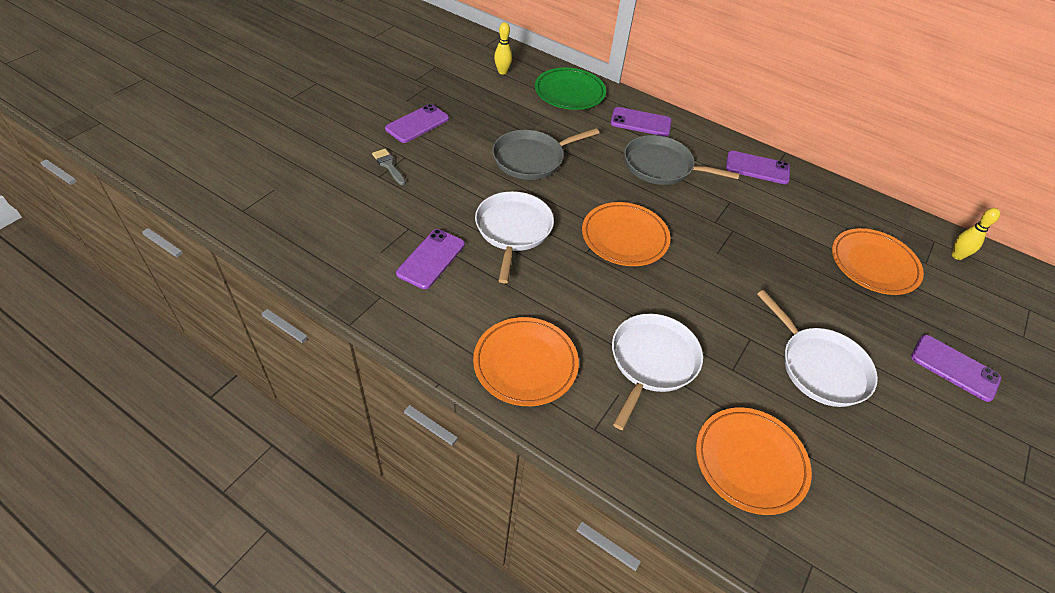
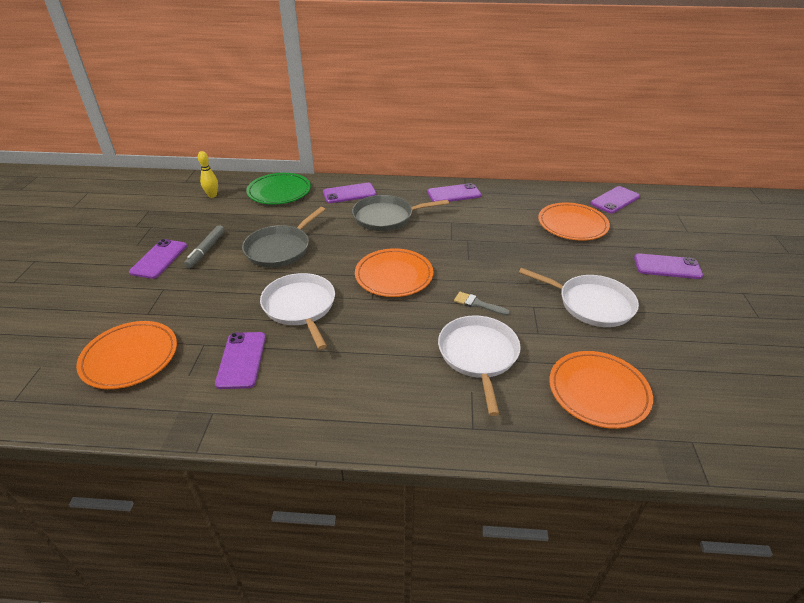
camera: 25 degrees left, 10 degrees down
(389, 165) = (152, 301): grey brush -> grey brush (478, 304)
(463, 132) = (206, 250): none -> grey marker
(525, 363) = (382, 405): orange plate -> orange plate (130, 357)
(957, 256) = (614, 200): yellow bowling pin -> purple phone

